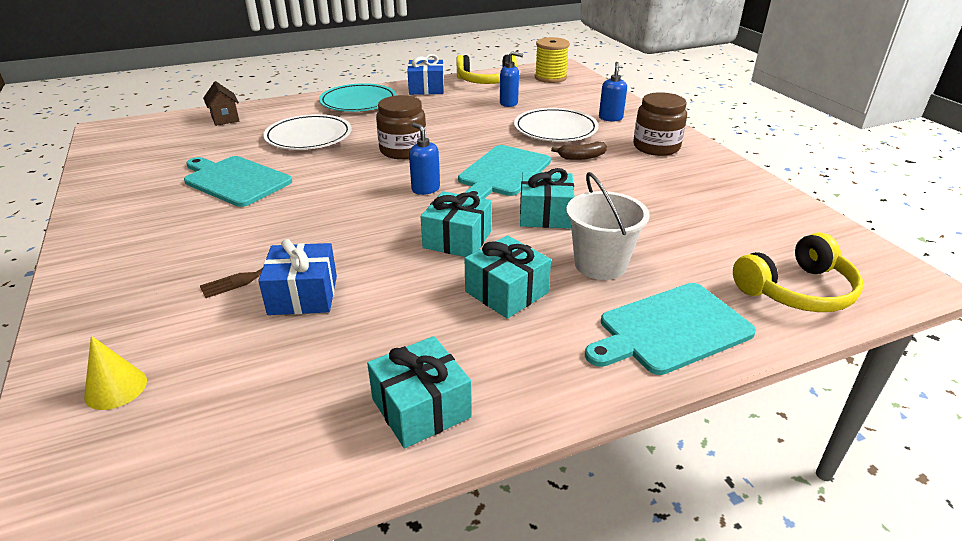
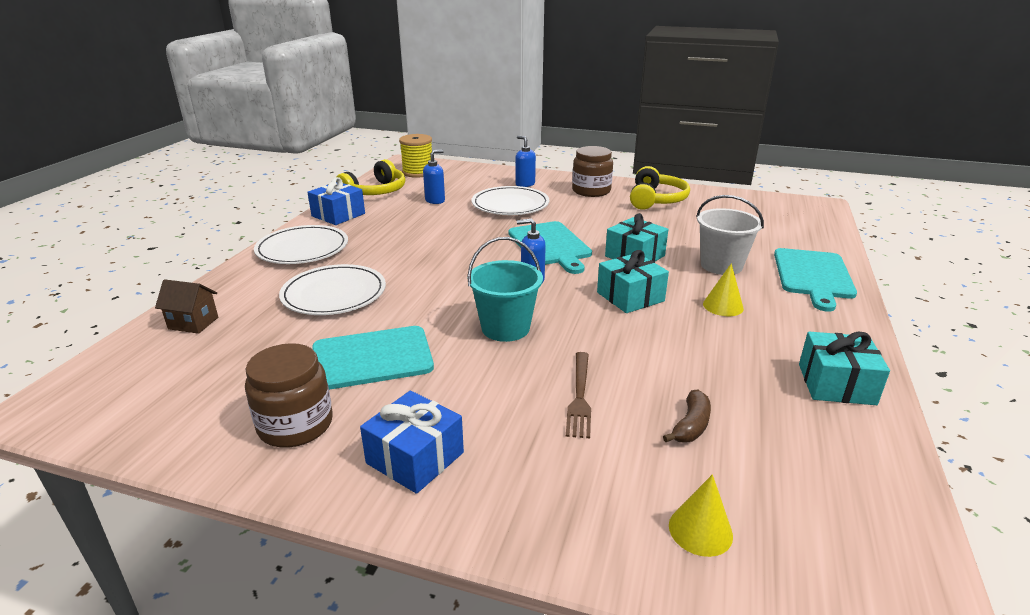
camera: 50 degrees left, 5 degrees down
(303, 295) = (640, 386): blue gift -> blue gift (415, 458)
(332, 208) = (505, 328): none -> turquoise bucket
(358, 101) = (302, 249): turquoise plate -> white plate
(403, 150) = (446, 265): brown jar -> brown jar (295, 425)
(506, 292) = (723, 306): turquoise gift -> yellow cone
(581, 157) = (569, 214): brown banana -> brown banana (691, 425)
(796, 290) = (804, 231): yellow headphones -> yellow headphones (656, 200)

